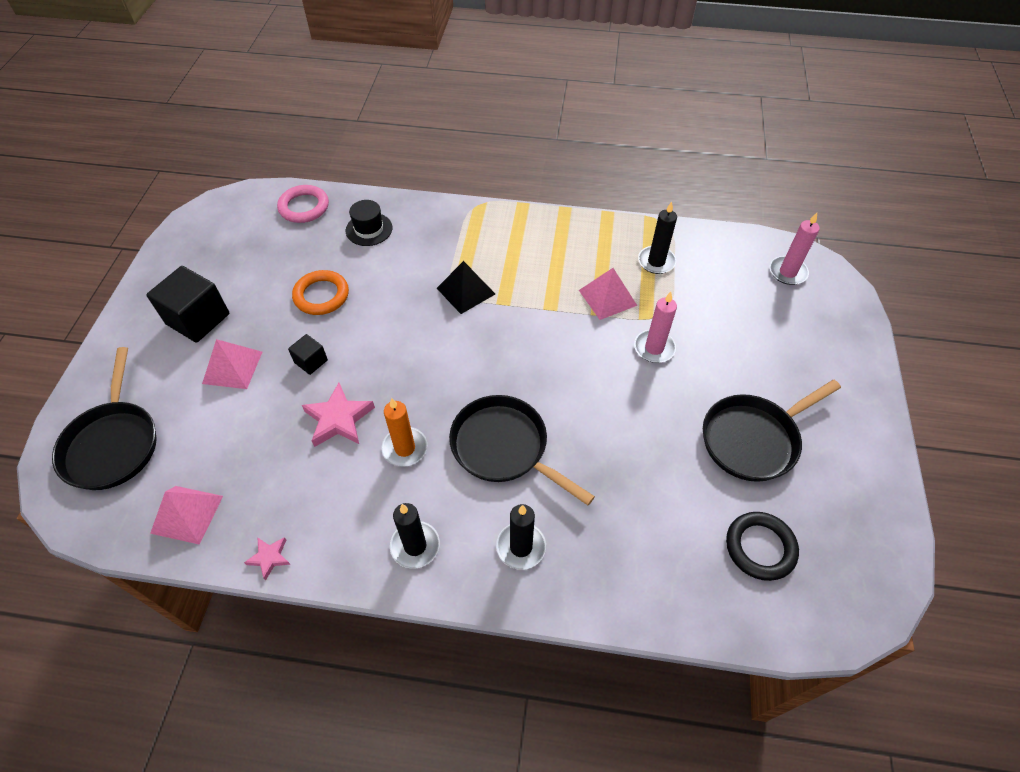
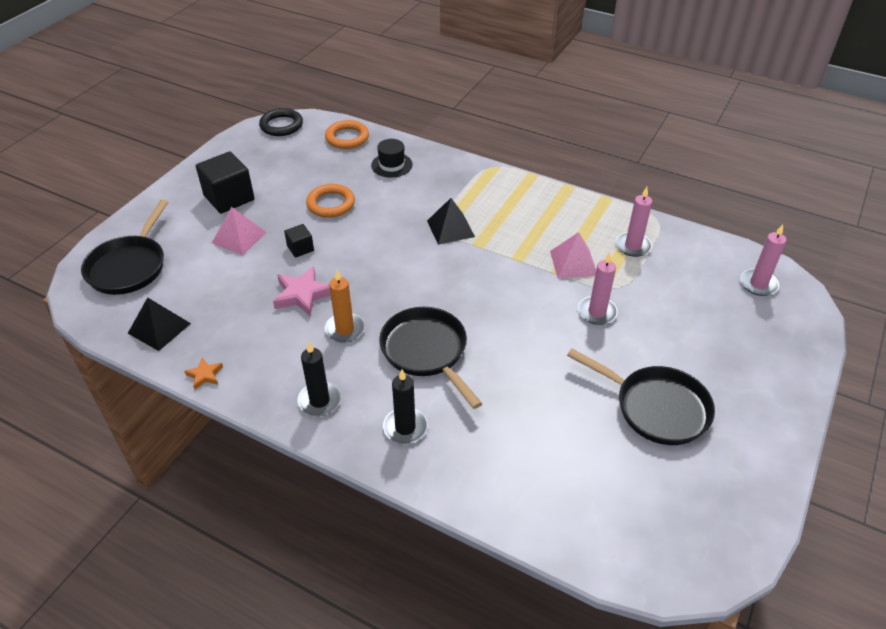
camera: 20 degrees right, 10 degrees down
(187, 514) = (159, 328): pink pyramid -> black pyramid
(269, 558) = (205, 375): pink star -> orange star
(304, 207) = (347, 138): pink ring -> orange ring
(656, 262) = (633, 246): black candle -> pink candle
(753, 439) = (656, 407): black pan -> black pan turned 135 degrees counterclockwise
(760, 547) = (618, 493): black ring -> black ring (281, 125)

